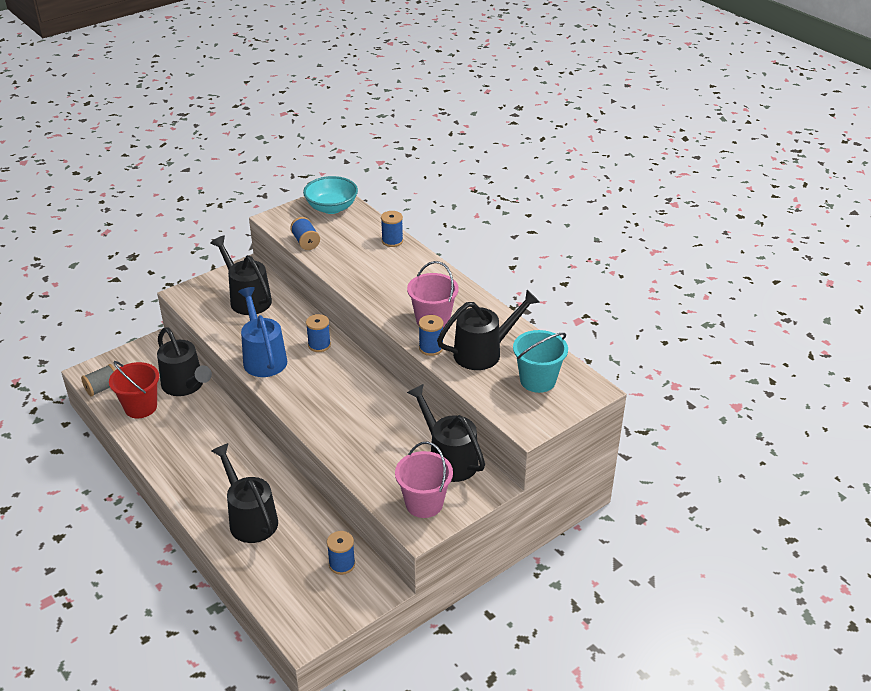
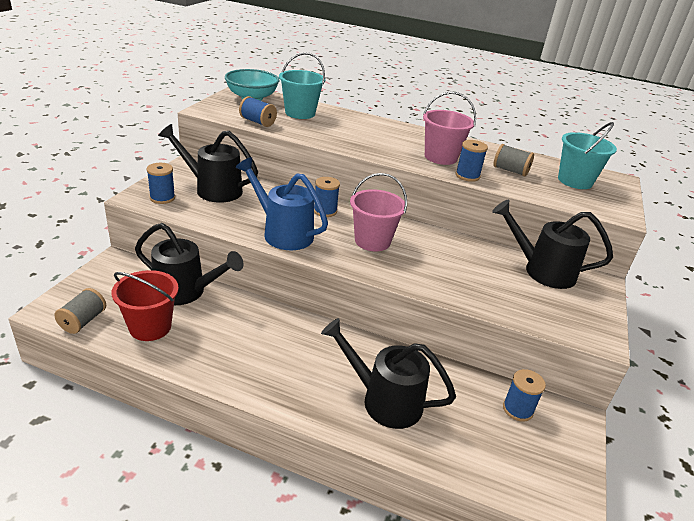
camera: 35 degrees left, 5 degrees down
(357, 237) = (300, 113): none -> turquoise bucket
(392, 241) = (333, 112): blue spool -> blue spool (162, 198)
(424, 503) = (573, 313): pink bucket -> pink bucket (372, 241)
(484, 352) = (510, 170): black watering can -> grey spool

